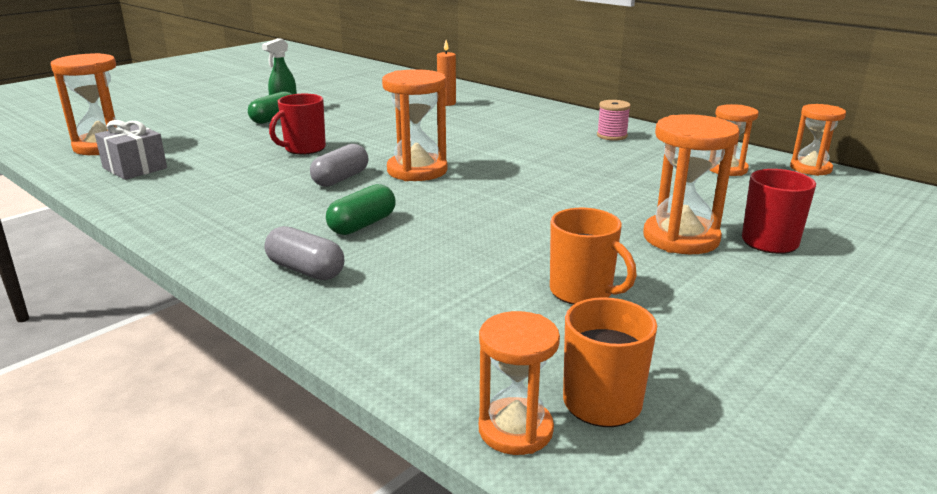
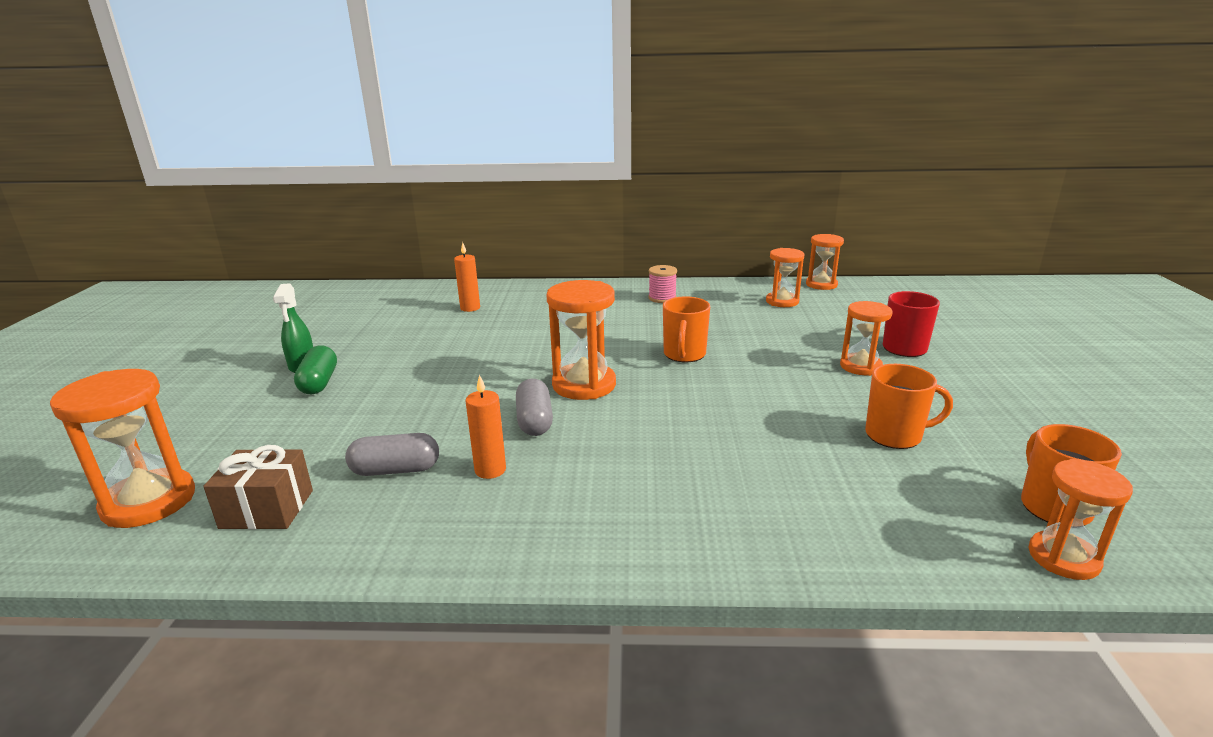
camera: 40 degrees left, 0 degrees up
(135, 168) = (267, 509): grey gift -> brown gift
(261, 193) = (490, 470): none -> orange candle
(304, 149) = (429, 404): red mug -> none
(306, 270) = (697, 523): grey capsule -> grey capsule (396, 470)
(362, 225) = (649, 457): green capsule -> none
(535, 177) = (684, 355): none -> orange mug
(681, 238) = (860, 366): orange hourglass -> orange hourglass, size x0.65

